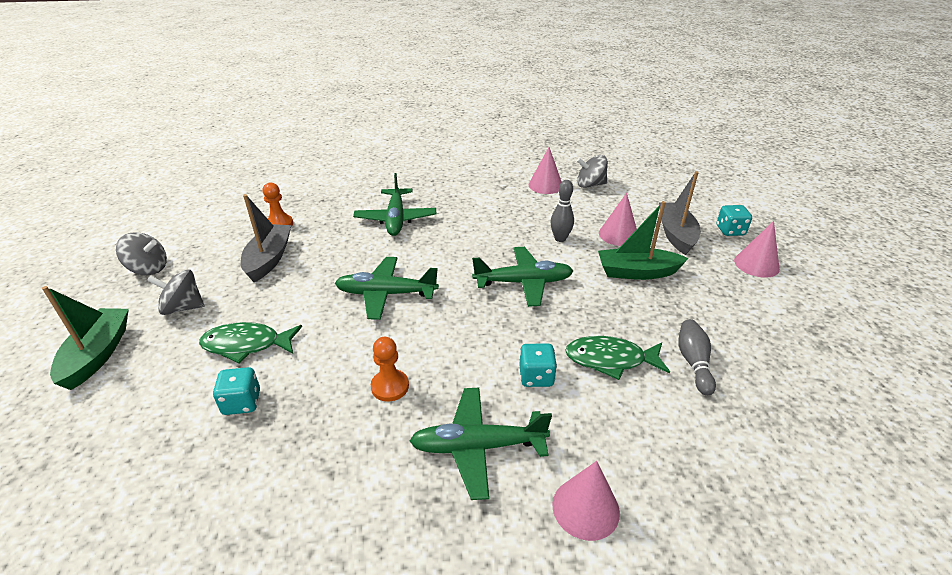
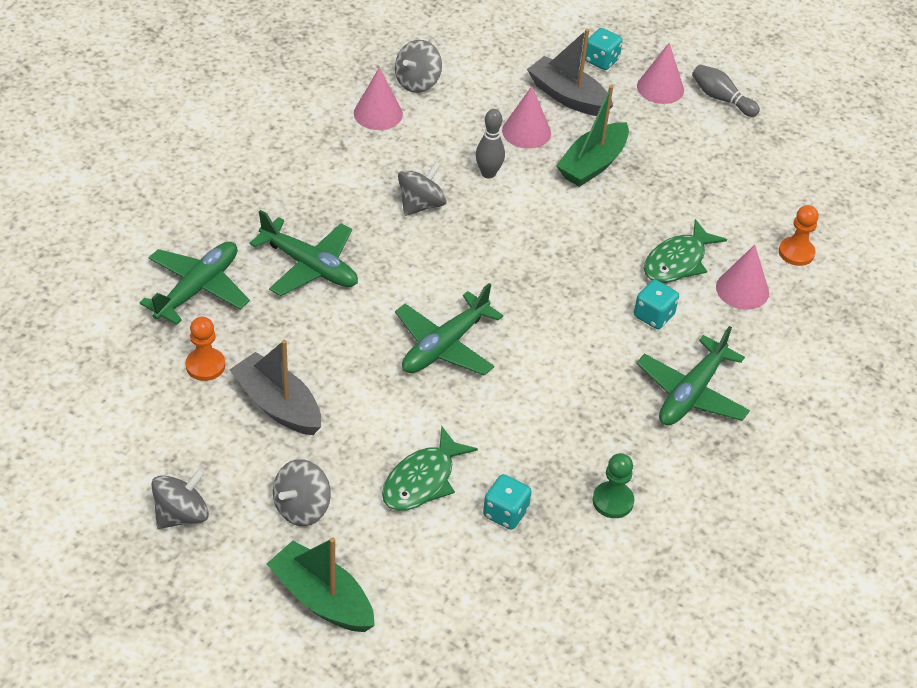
camera: 55 degrees left, 10 degrees up
(302, 462) = (613, 501): none -> green pawn
(390, 386) = (578, 409): orange pawn -> orange pawn (796, 252)
(497, 229) = (421, 205): none -> grey spinning top
(524, 282) = (529, 244): green plane -> green plane (198, 288)
(585, 508) = (791, 371): pink cone -> pink cone (742, 289)
(693, 363) = (725, 220): grey bowling pin -> grey bowling pin (721, 98)

